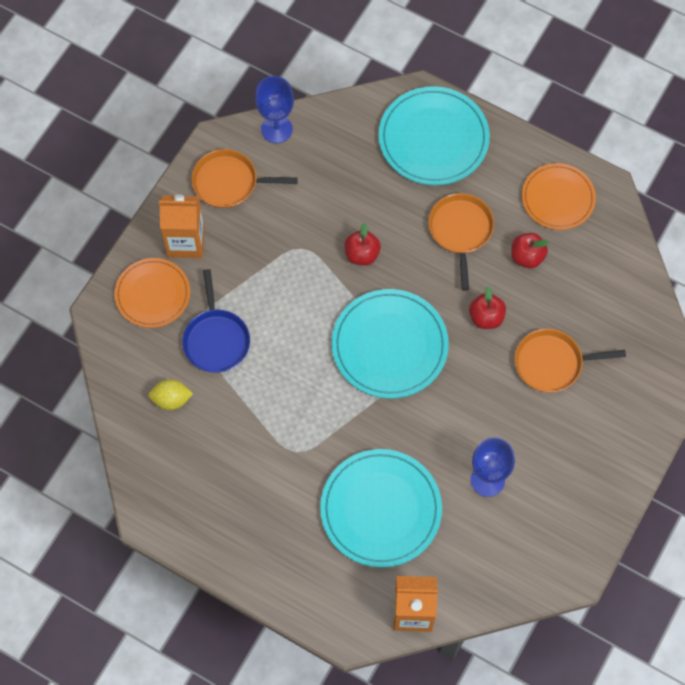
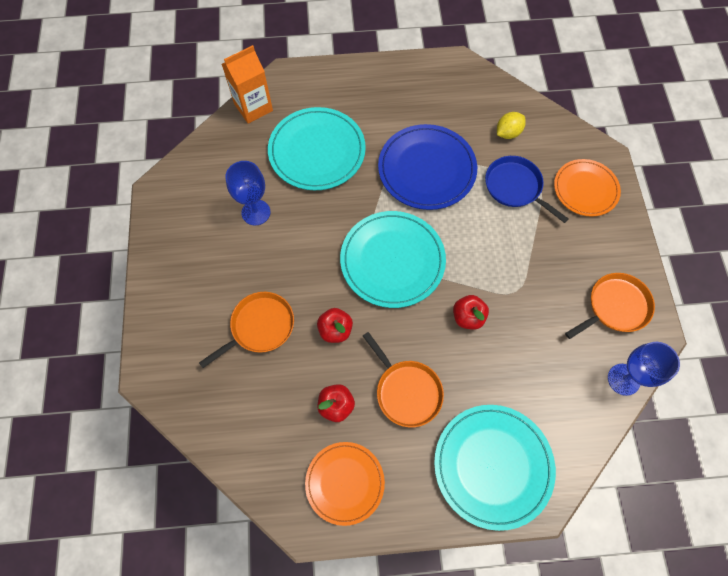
camera: 145 degrees right, 0 degrees up
(186, 242) = (600, 240): orange carton -> none
(285, 414) = (427, 169): none -> blue plate

